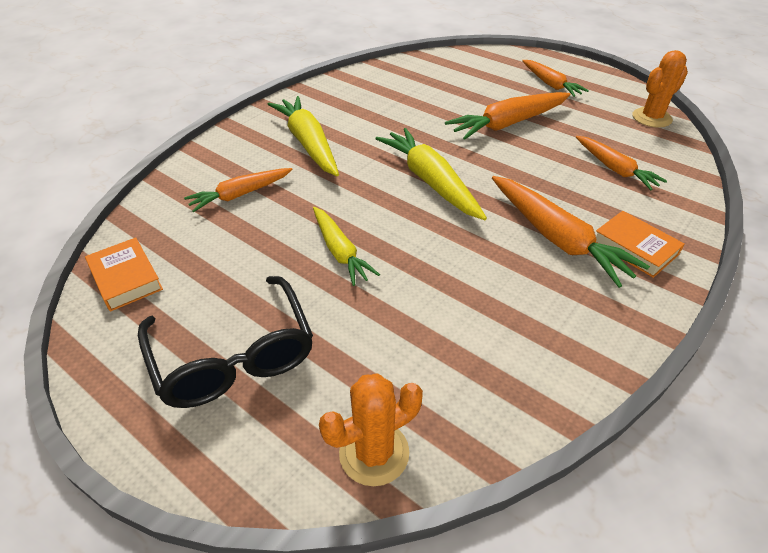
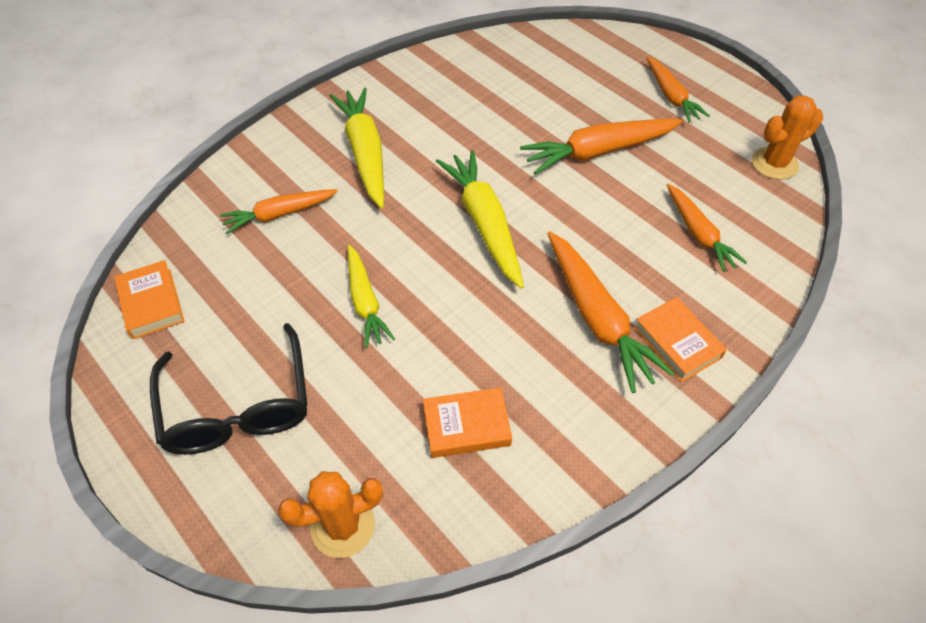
camera: 10 degrees right, 10 degrees up
(471, 340) = (466, 426): none -> orange book

